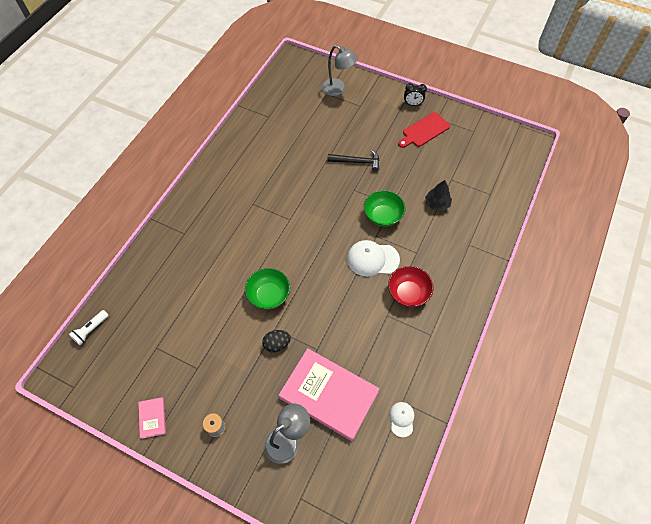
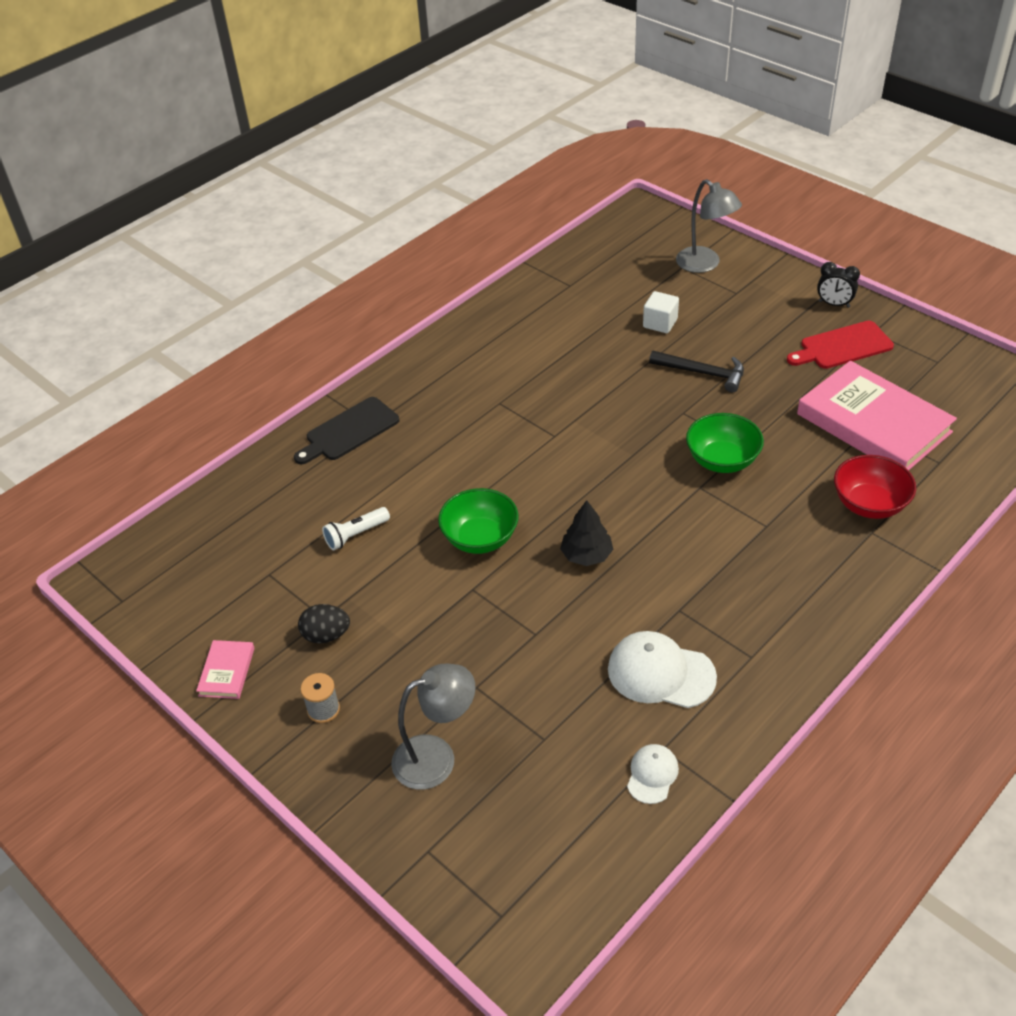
camera: 20 degrees right, 15 degrees down
(91, 330) = (177, 528): white flashlight -> white flashlight (356, 535)
(172, 241) = (349, 431): none -> black cutting board
(277, 344) = (468, 612): black egg -> black egg (326, 635)
(325, 133) = (660, 323): none -> white cube
(329, 395) = (532, 707): pink book -> pink book (873, 423)
(372, 259) = (681, 520): white cap -> white cap (660, 673)
(408, 293) = (730, 584): red bowl -> red bowl (869, 504)
(437, 204) = (830, 459): black tree -> black tree (586, 555)

